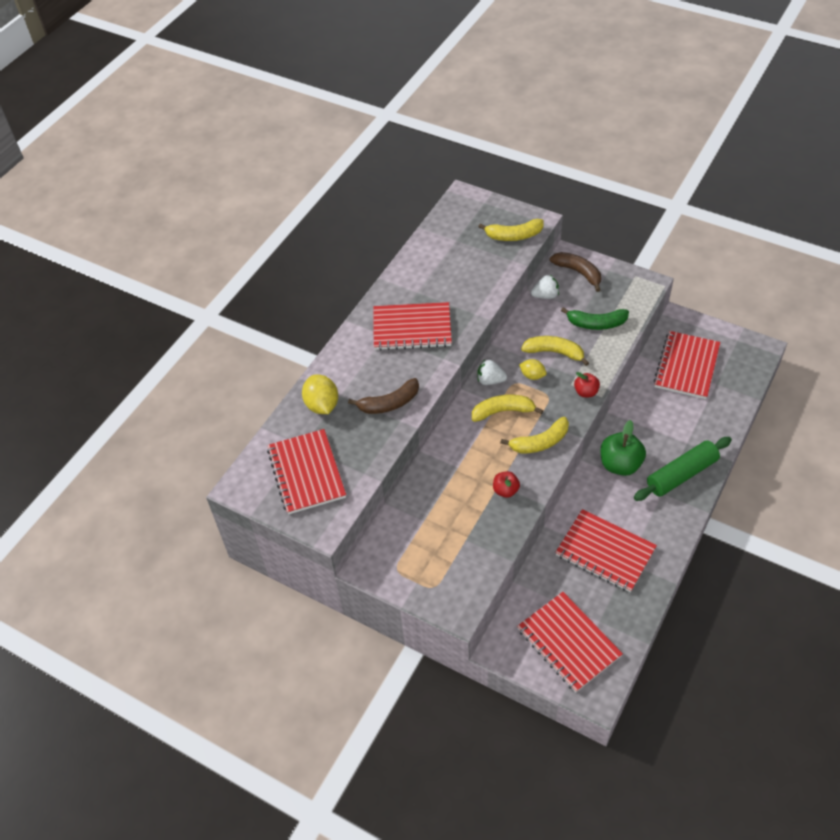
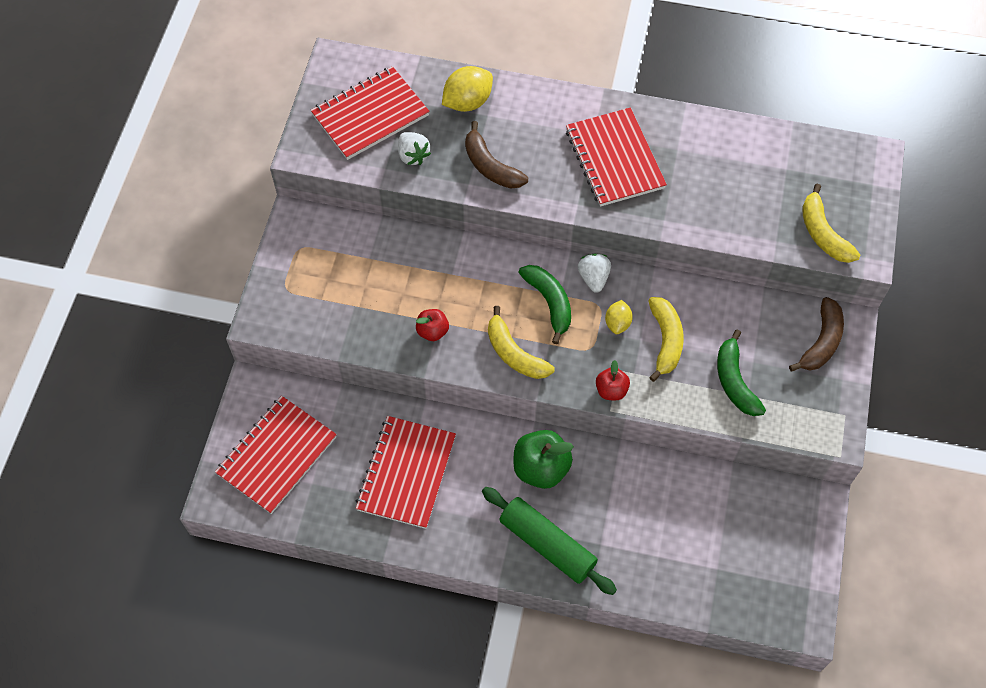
camera: 70 degrees right, 10 degrees up
(503, 411) = (549, 303): yellow banana -> green banana
(545, 295) = (762, 310): white strawberry -> white strawberry (413, 155)
(686, 366) = (734, 525): red notebook -> none

